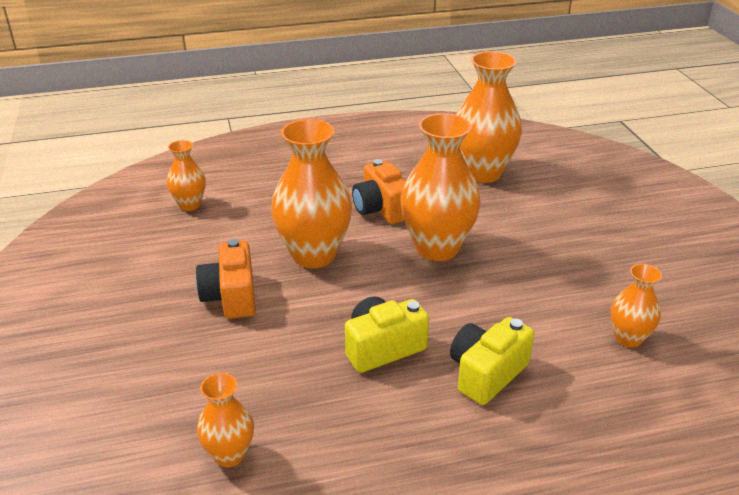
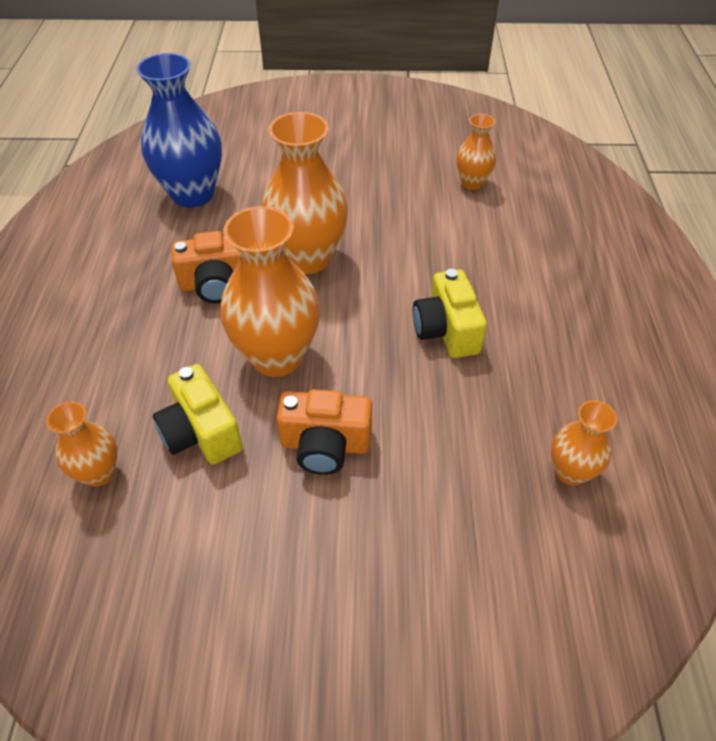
camera: 75 degrees left, 15 degrees up
(482, 173) = (192, 194): orange vase -> blue vase
(486, 373) = (495, 271): yellow camera -> yellow camera (201, 432)

